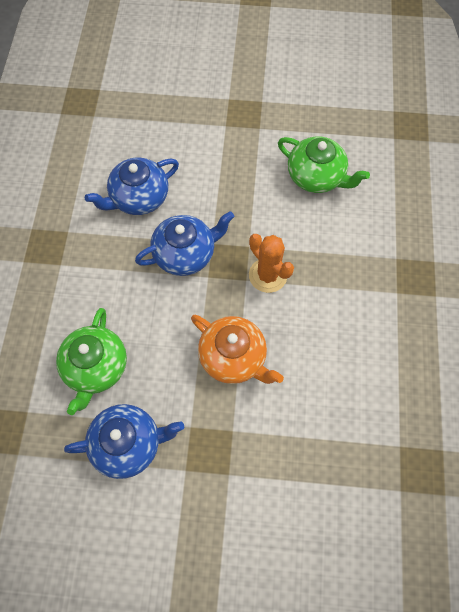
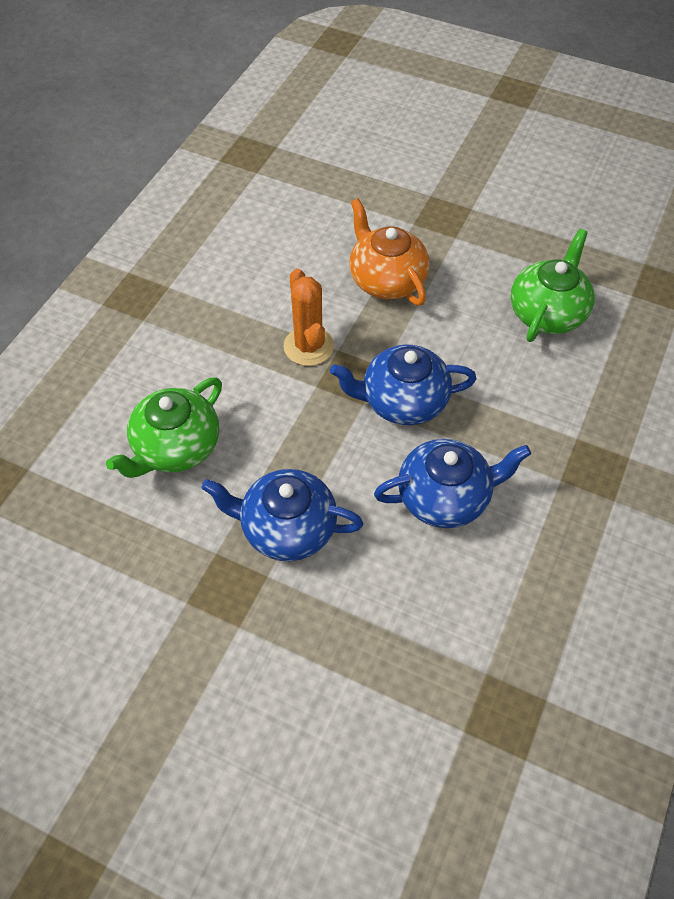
camera: 160 degrees left, 10 degrees down
(128, 444) = (524, 241): blue teapot -> blue teapot (287, 528)
(316, 177) = (176, 447): green teapot -> green teapot turned 105 degrees counterclockwise

